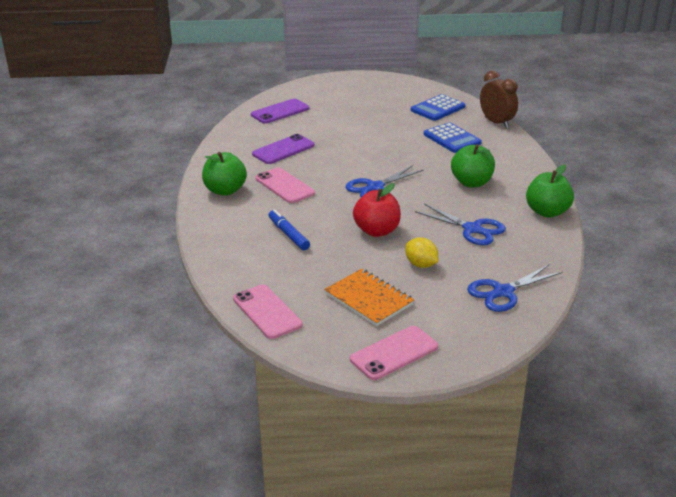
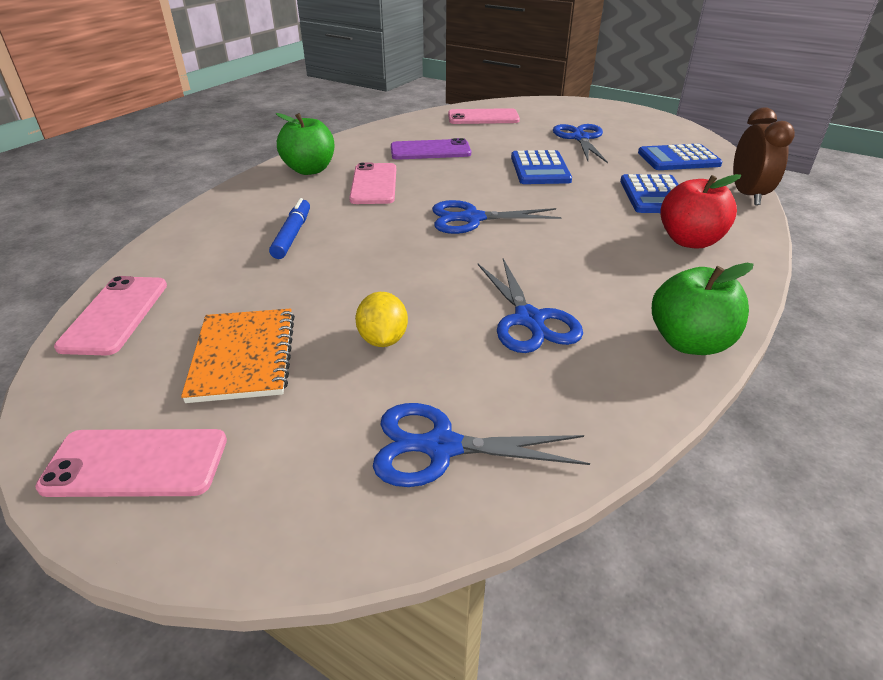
camera: 35 degrees right, 5 degrees up
(280, 112) = (483, 117): purple phone -> pink phone
(365, 110) = (580, 138): none -> blue scissors
(369, 141) = (540, 169): none -> blue calculator
(377, 231) = (395, 270): red apple -> red apple (689, 241)
(471, 183) = (613, 256): green apple -> none

